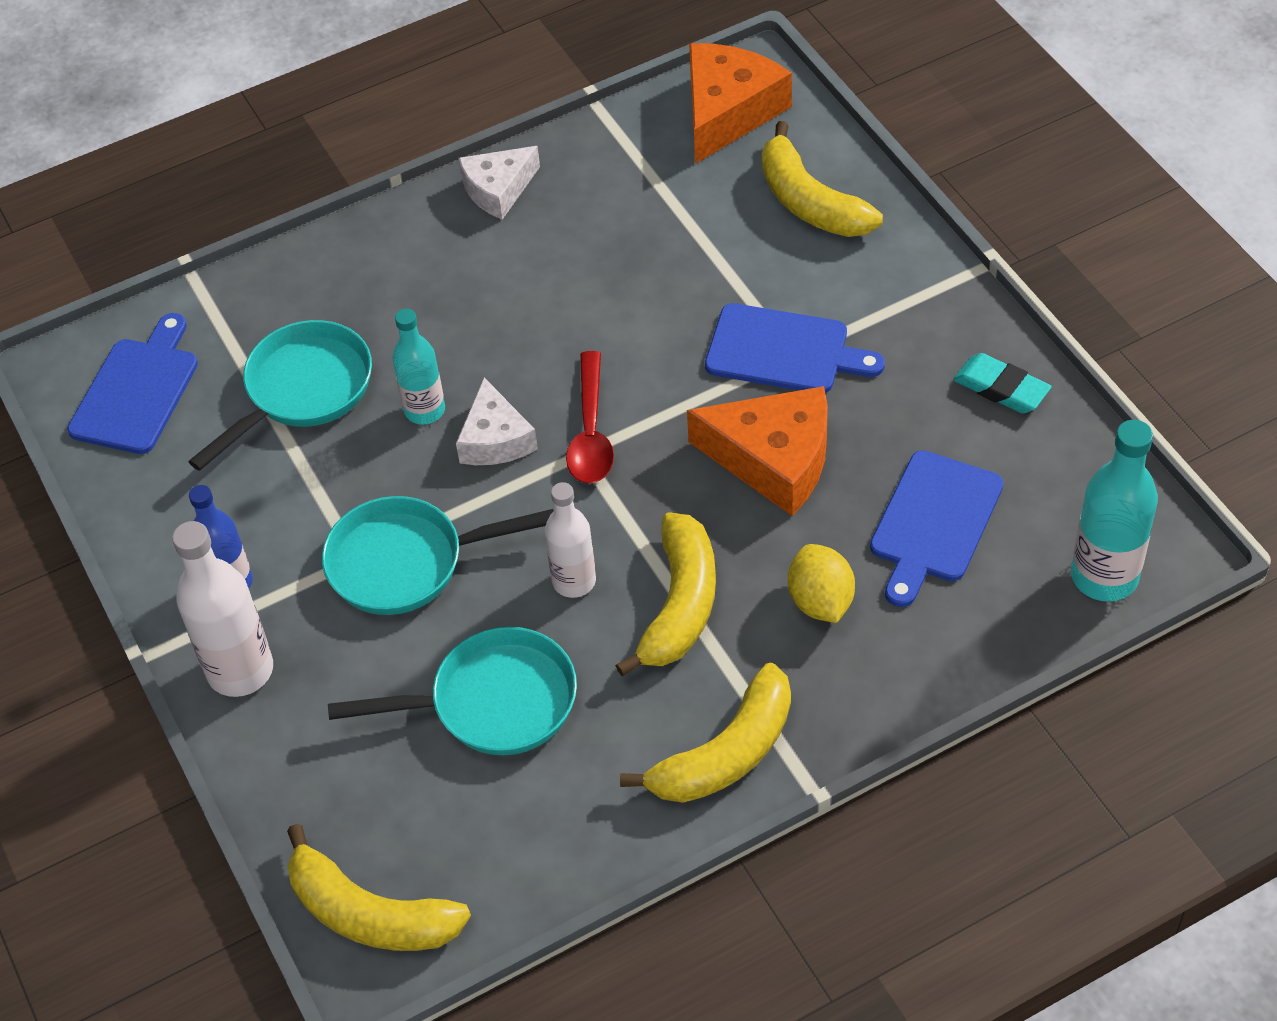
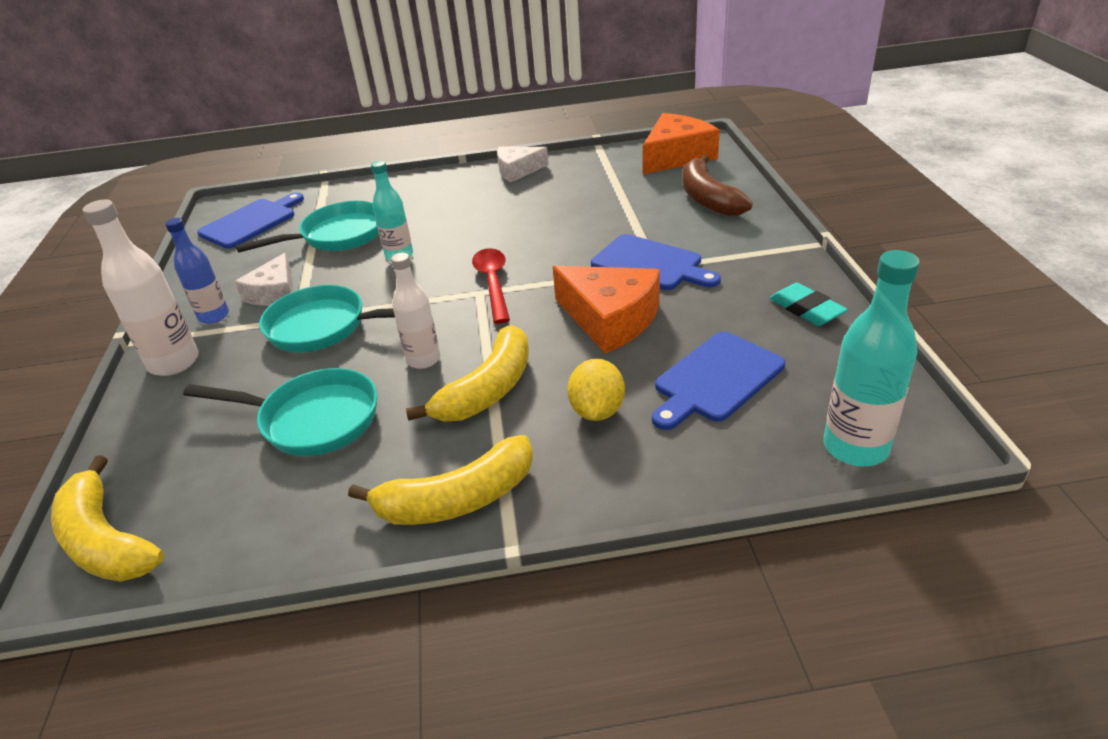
camera: 20 degrees right, 15 degrees down
(495, 439) = (430, 276): white cheese -> white cheese (275, 293)
(590, 432) = (493, 283): red spoon -> red spoon turned 150 degrees clockwise
(810, 202) = (708, 198): yellow banana -> brown banana

